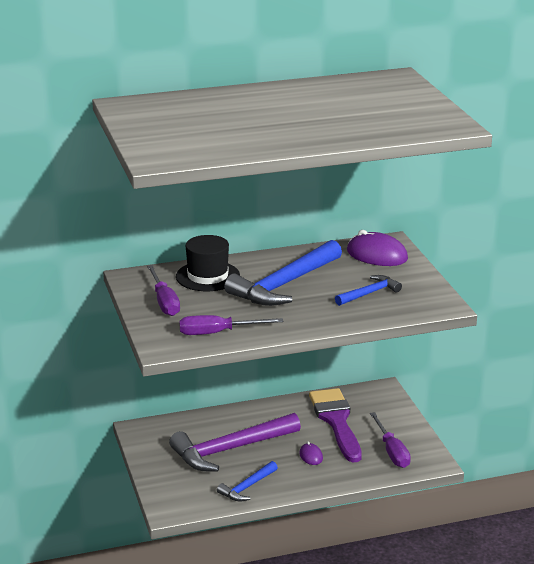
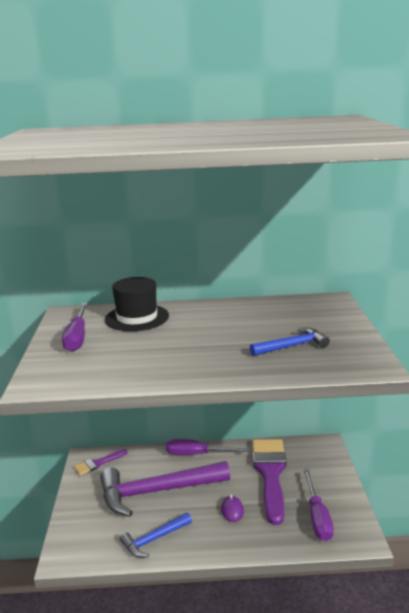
camera: 15 degrees right, 5 degrees down
(154, 432) = (98, 463): none -> purple brush
(218, 333) = (105, 374): purple screwdriver -> purple screwdriver (197, 454)
(284, 285) = (206, 331): blue hammer -> none
(377, 255) = (315, 310): purple mouse -> none

